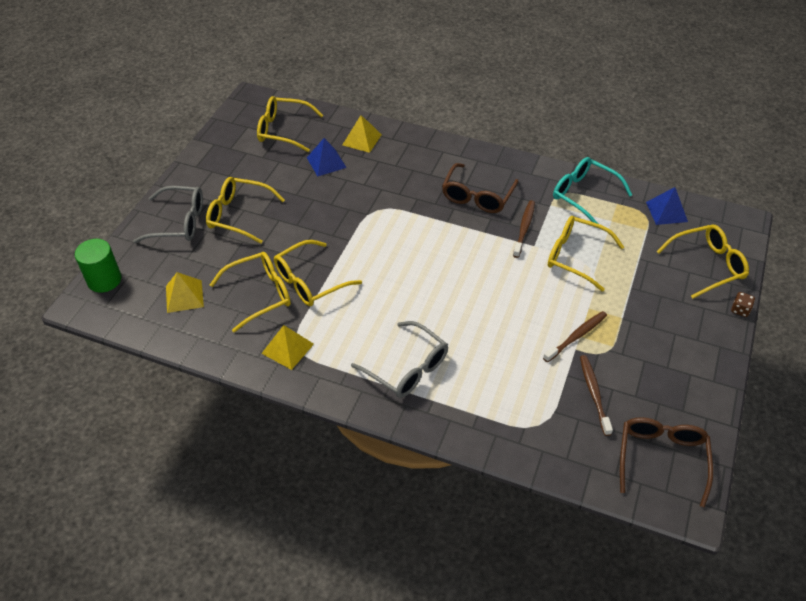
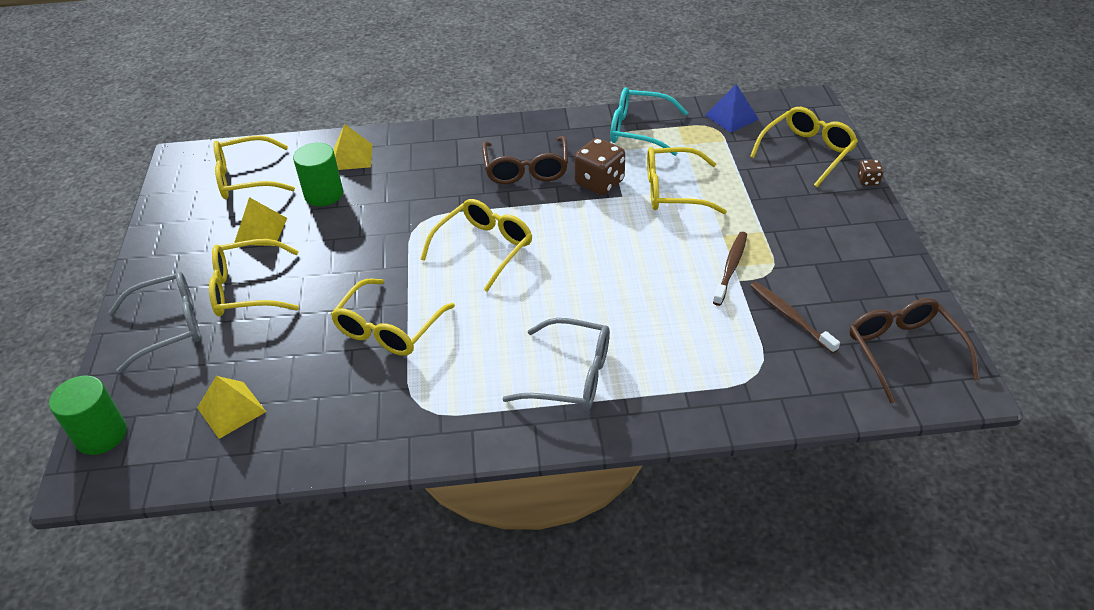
camera: 25 degrees left, 5 degrees down
(260, 294) = (333, 368): yellow glasses -> yellow glasses (484, 248)
(287, 348) = (410, 414): yellow pyramid -> yellow pyramid (260, 231)
(326, 162) = (324, 194): blue pyramid -> green cylinder
(524, 228) = (599, 183): brown toothbrush -> brown dice

